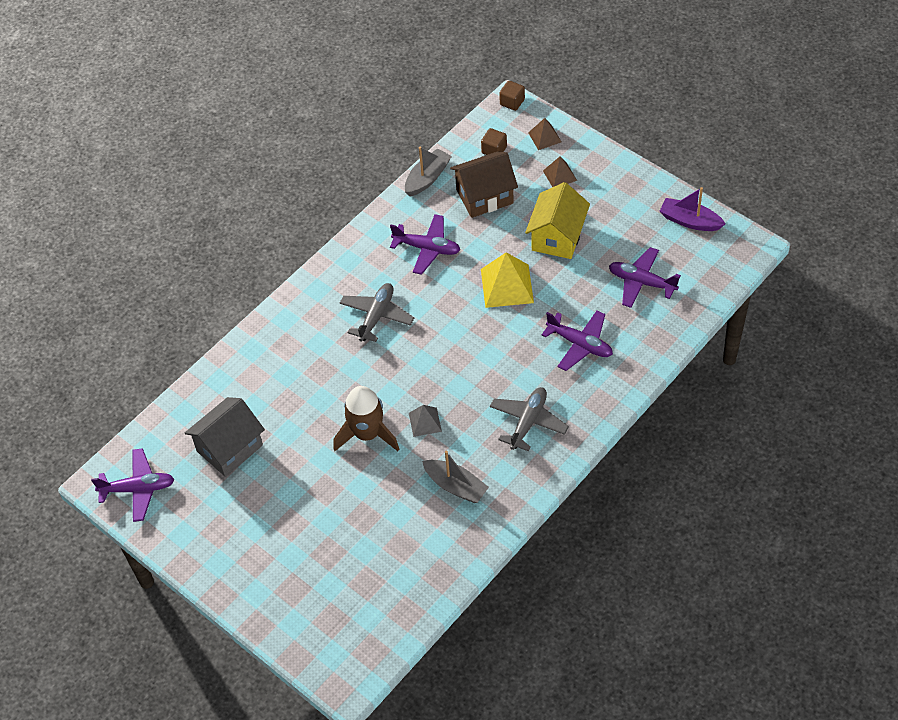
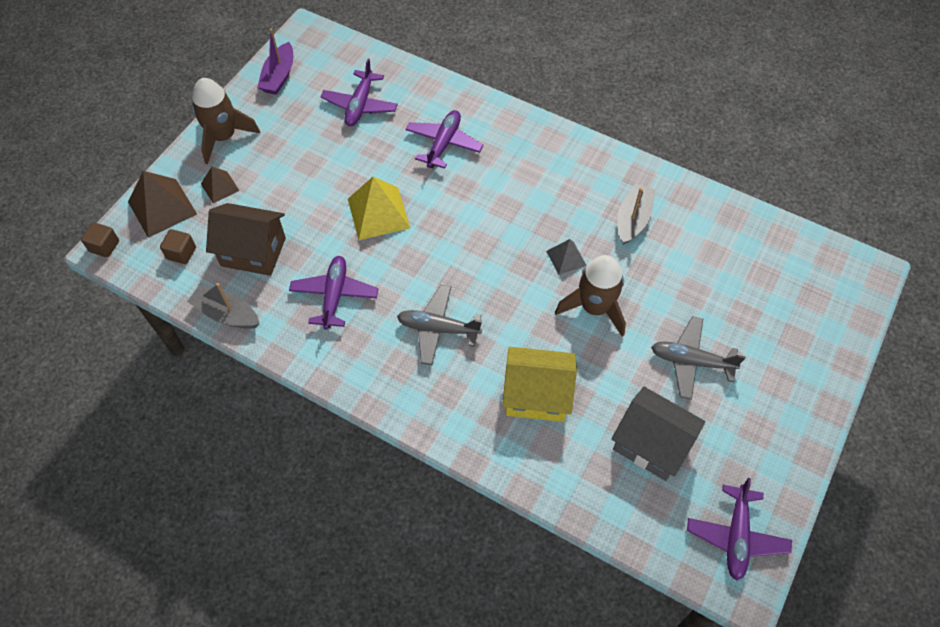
camera: 105 degrees left, 5 degrees up
(138, 489) = (736, 536): purple plane -> purple plane turned 150 degrees counterclockwise
(484, 196) = (253, 252): brown house -> brown house turned 45 degrees counterclockwise
(528, 422) = (544, 172): grey plane -> grey plane (691, 361)
(544, 137) = (162, 208): brown pyramid -> brown pyramid, size x1.77
(557, 237) = (308, 178): yellow house -> yellow house (536, 395)
(618, 178) = (223, 137): none -> brown rocket

